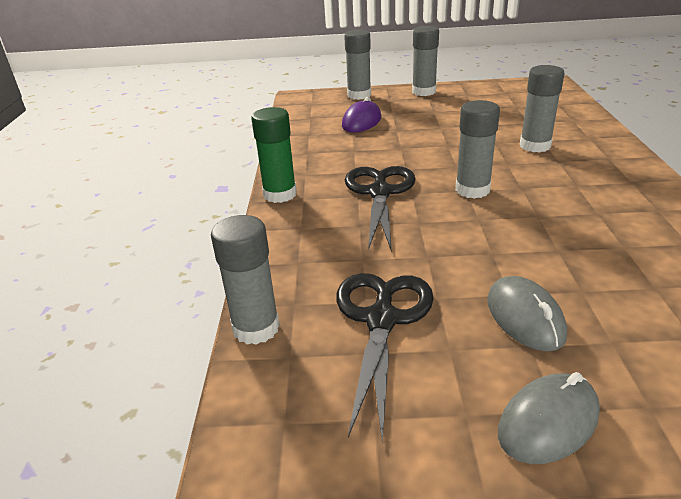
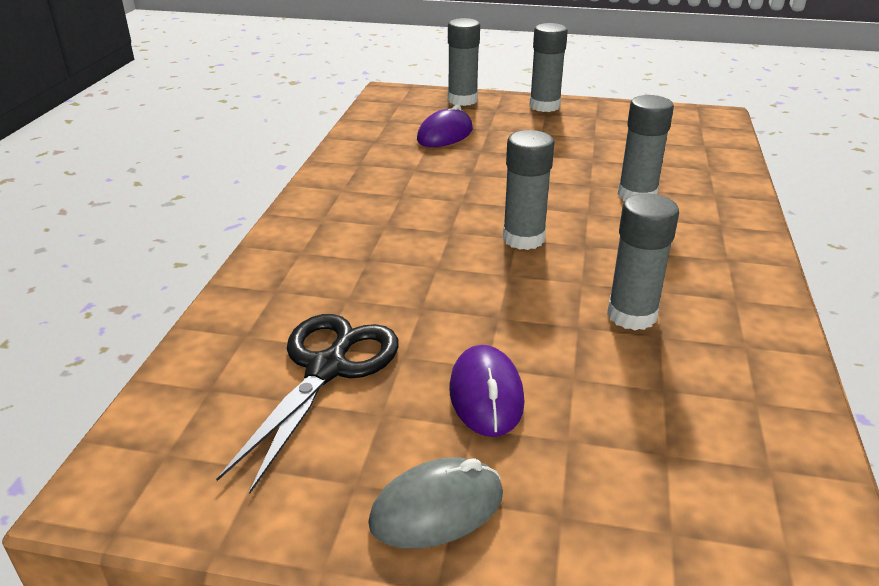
camera: 10 degrees right, 0 degrees up
(256, 328) = (191, 353): grey glue stick -> grey glue stick (632, 315)
(280, 194) = (299, 209): green glue stick -> none
(380, 193) = (413, 225): black scissors -> none
(525, 317) = (486, 395): grey mouse -> purple mouse

